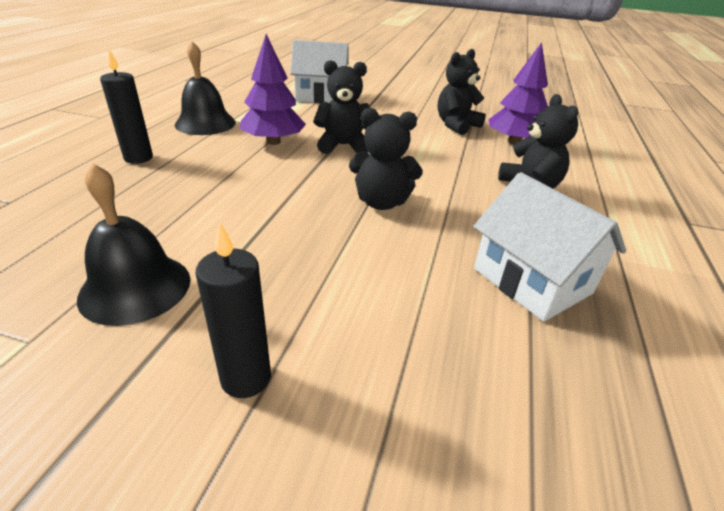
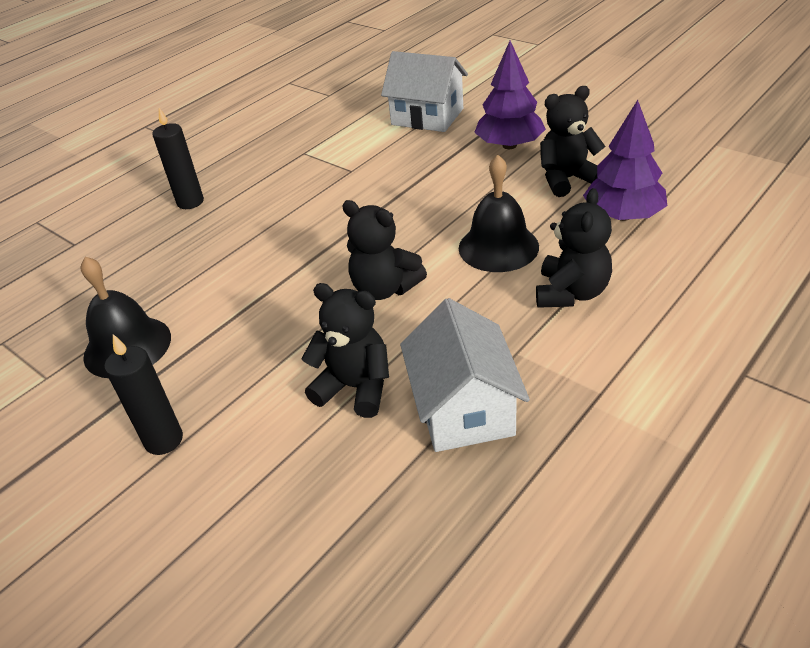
camera: 30 degrees right, 5 degrees up
(205, 123) = (274, 157): black bell -> black bell (498, 247)
(273, 142) = (328, 190): purple tree -> purple tree (509, 145)
(343, 145) = (399, 202): black teddy bear -> black teddy bear (355, 388)

